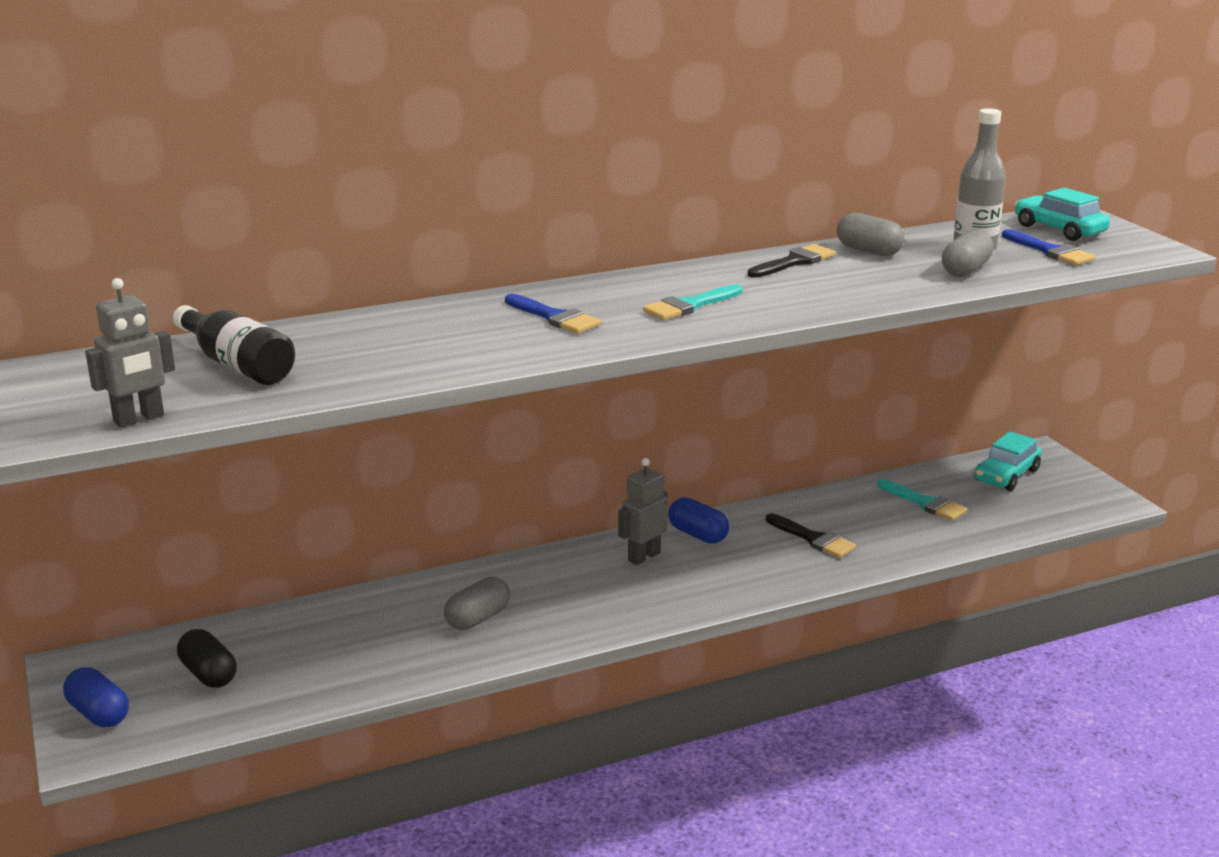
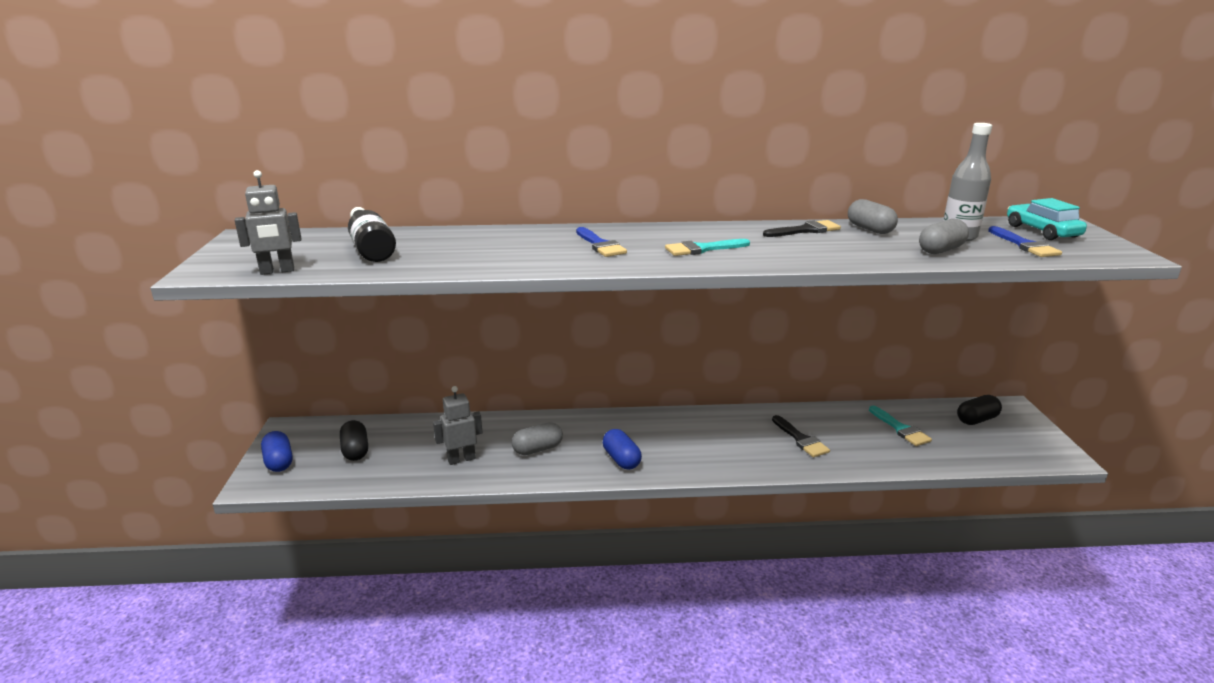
camera: 20 degrees right, 0 degrees up
(644, 557) = (672, 429): grey robot -> grey robot (461, 459)
(698, 534) = (718, 420): blue capsule -> blue capsule (621, 459)
(1006, 475) = (976, 420): turquoise car -> black capsule

